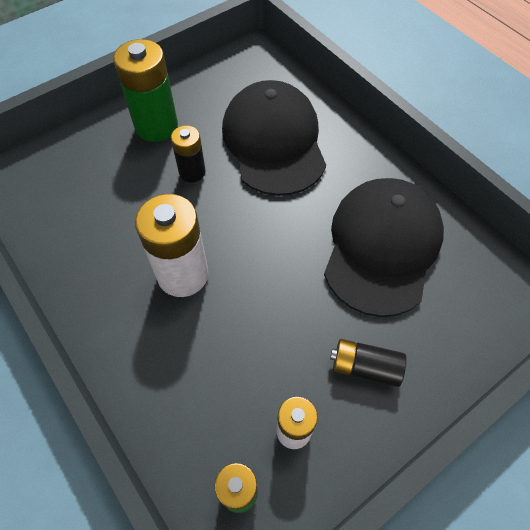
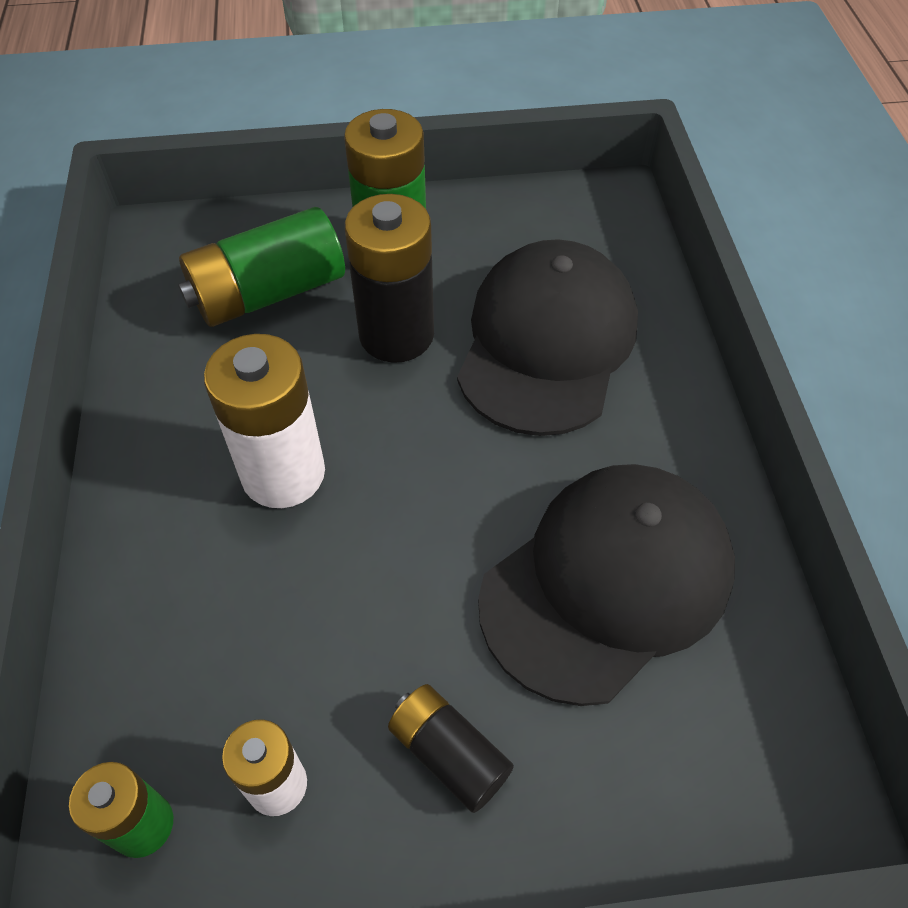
camera: 30 degrees right, 5 degrees down
(102, 181) = (268, 293): none -> green battery
(192, 172) = (396, 335): black battery -> black battery, size x1.72

